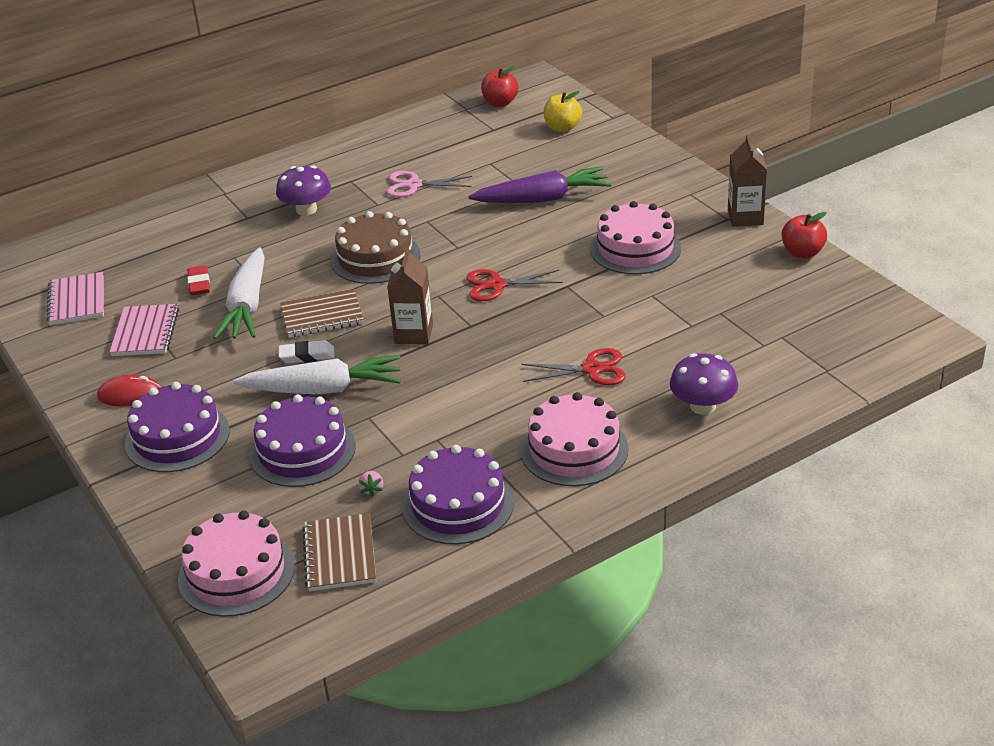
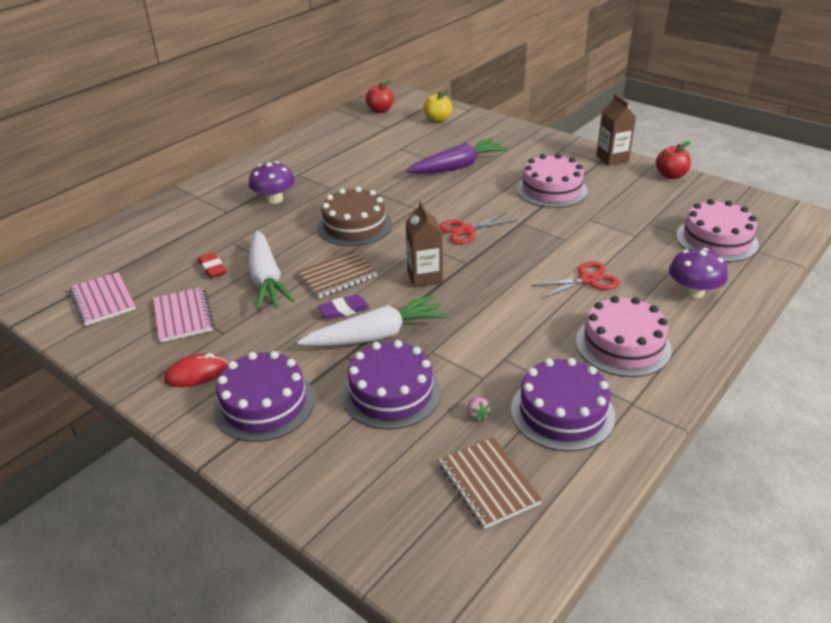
camera: 20 degrees left, 0 degrees up
(236, 573) = (399, 527): pink cake -> pink cake (716, 240)
(307, 356) = (344, 310): white eraser -> purple eraser
(413, 185) = (351, 171): pink scissors -> none

